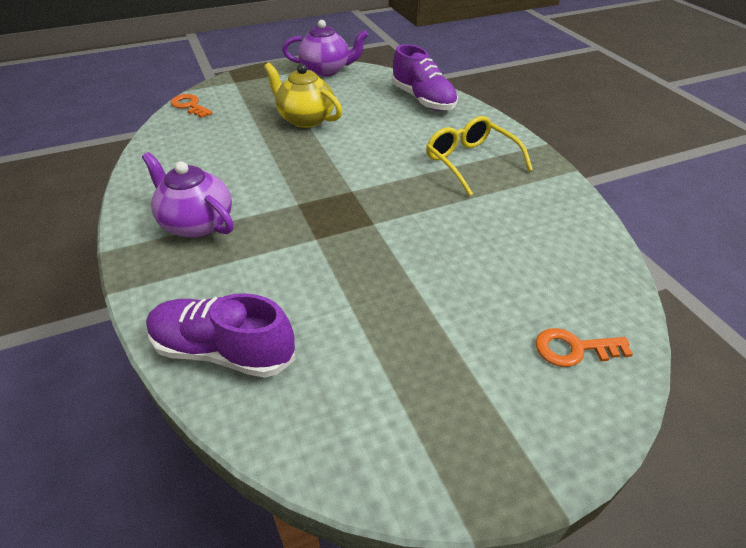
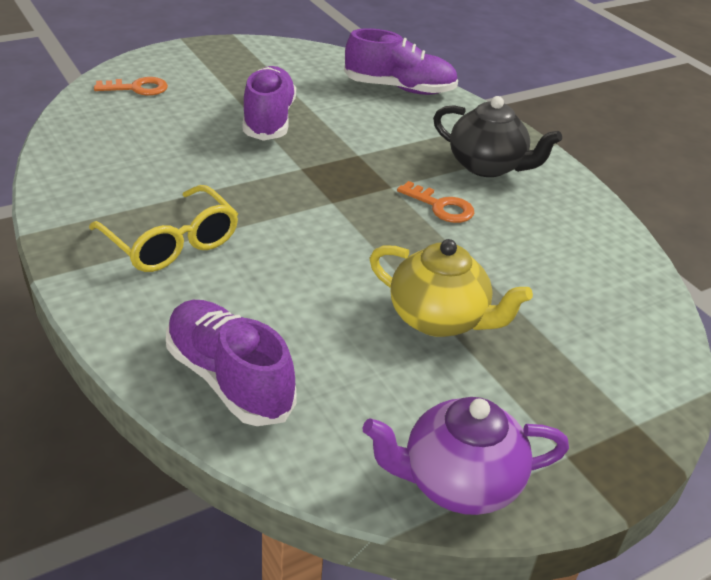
camera: 170 degrees right, 5 degrees down
(190, 106) = (659, 345): orange key -> orange key (441, 206)
(197, 223) = (487, 166): purple teapot -> black teapot
(402, 288) = (269, 120): none -> purple shoe

